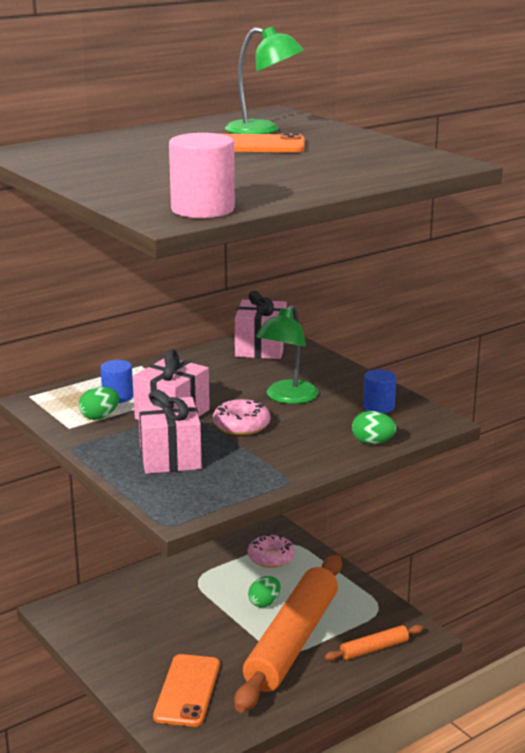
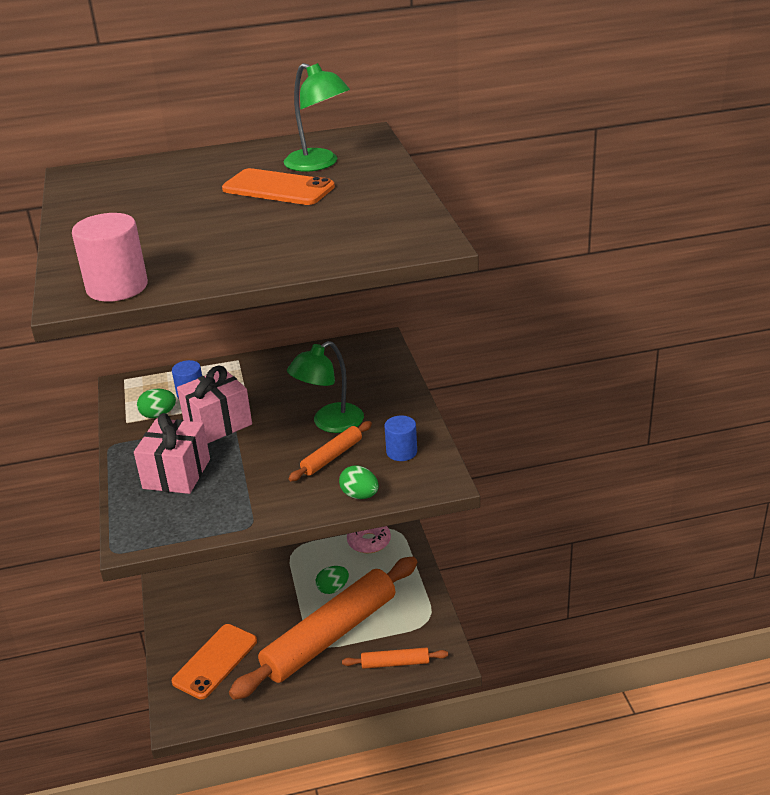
camera: 25 degrees right, 10 degrees up
(241, 425) = (264, 449): pink donut -> none
(261, 348) = (356, 357): pink gift -> none
(316, 420) = (332, 457): none -> orange rolling pin

